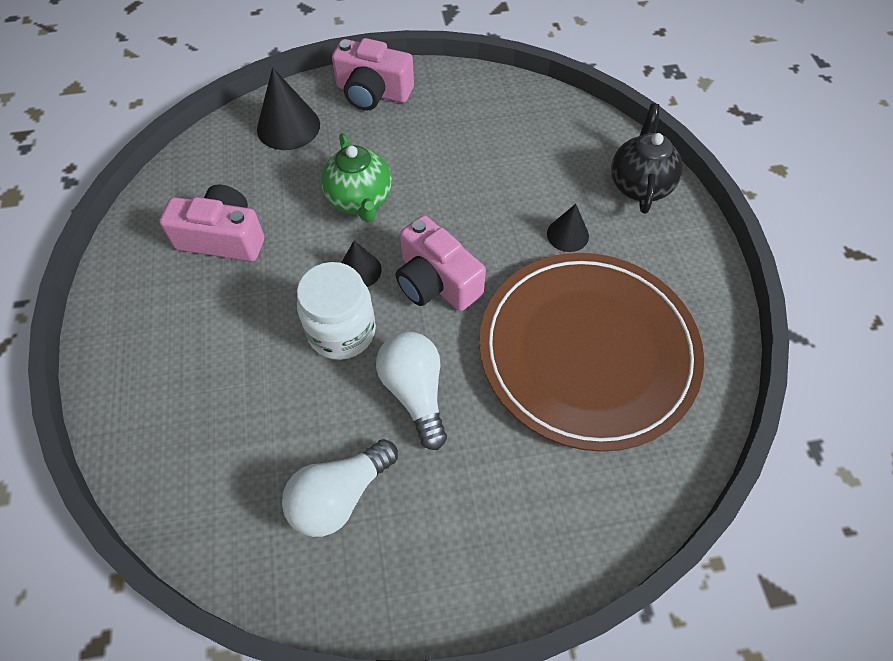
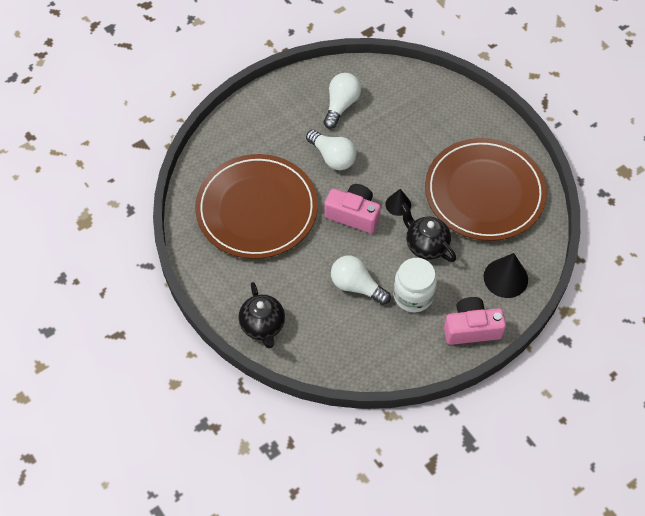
camera: 155 degrees right, 0 degrees up
(223, 238) = (484, 192): pink camera -> brown plate
(342, 331) = (386, 170): white jar -> white jar (413, 295)
(360, 200) = (426, 245): green teapot -> black teapot
(487, 186) = (356, 286): none -> white light bulb
(567, 234) = (294, 272): black cone -> none

